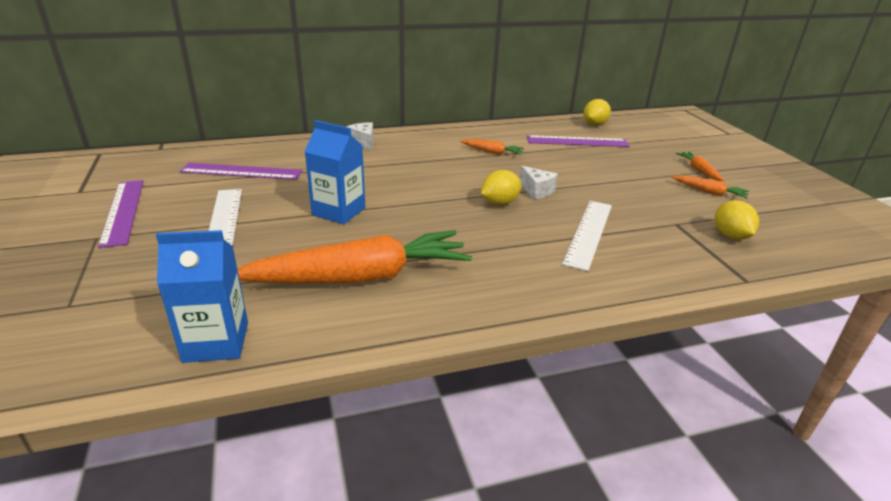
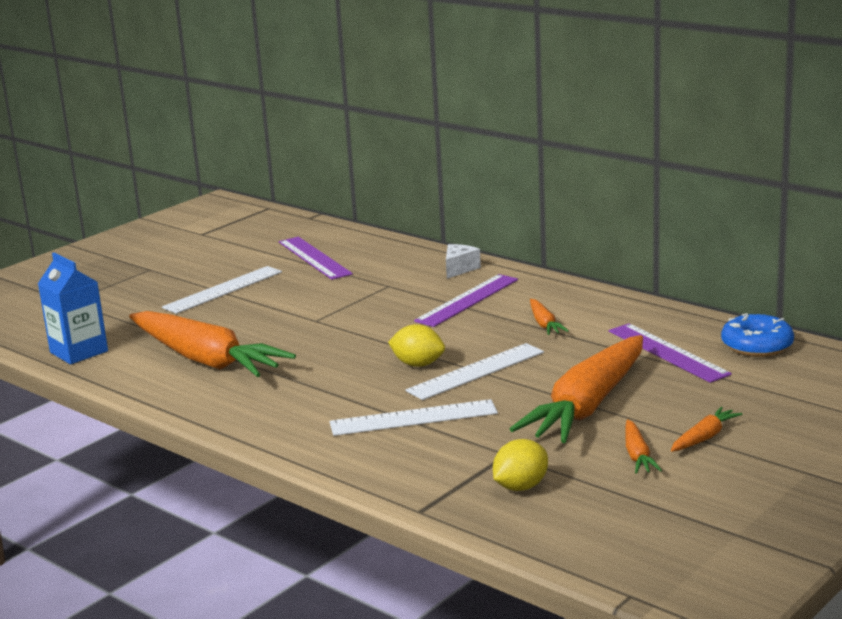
camera: 60 degrees right, 10 degrees down
(123, 211) = (193, 258): purple ruler -> purple ruler (467, 300)
(339, 211) = (298, 315): blue carton -> none
(536, 191) = (476, 371): white cheese -> white ruler
(594, 124) = (757, 345): yellow lemon -> blue donut
(627, 180) = (588, 405): none -> orange carrot

